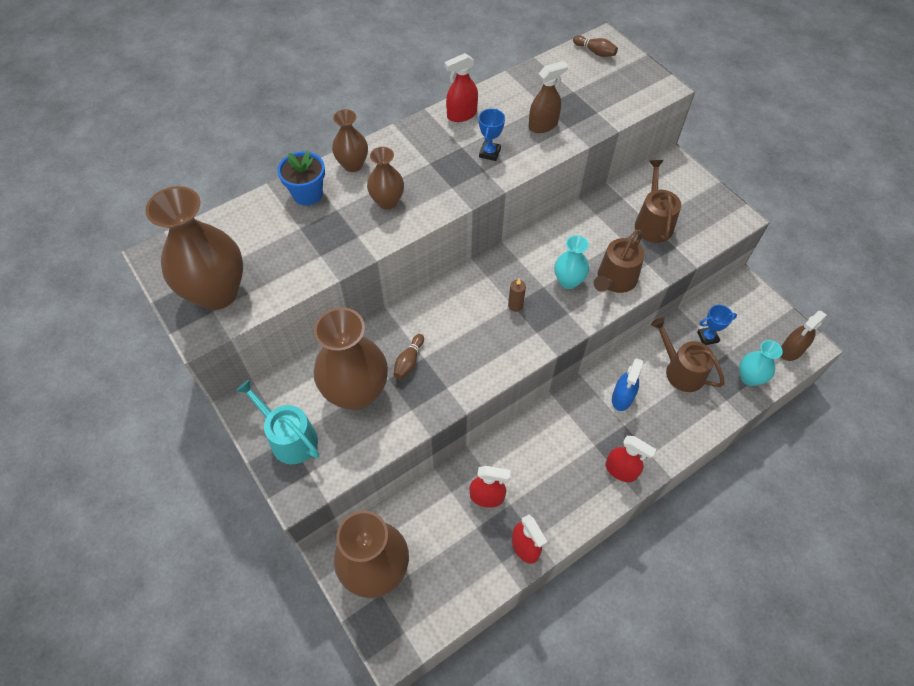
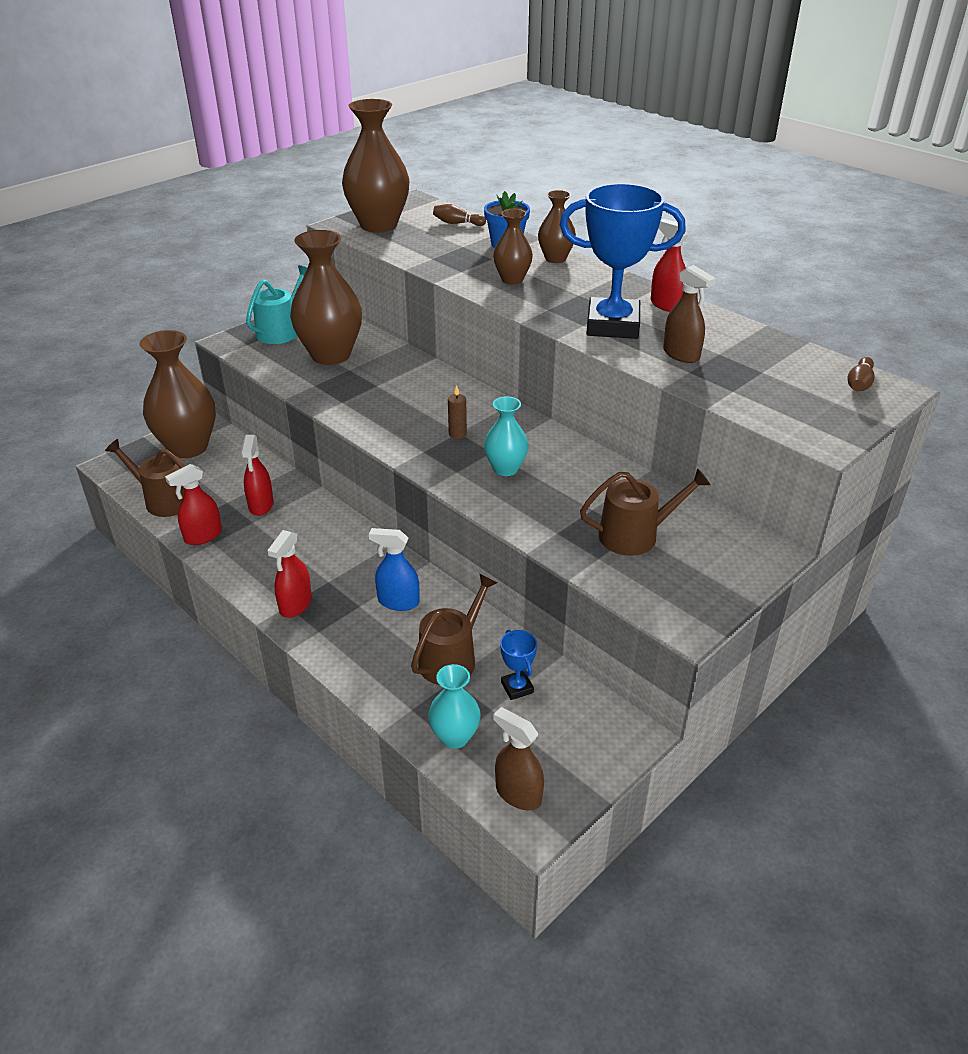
camera: 80 degrees right, 20 degrees down
(409, 361) = (370, 377): brown bowling pin -> brown bowling pin (457, 223)
(489, 153) = (612, 325): blue trophy -> blue trophy, size x2.33
(614, 280) = (519, 505): brown watering can -> brown watering can (164, 500)

